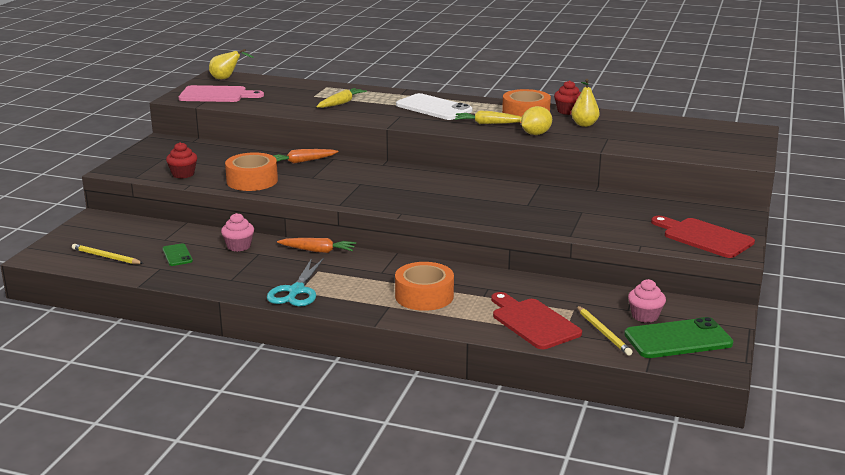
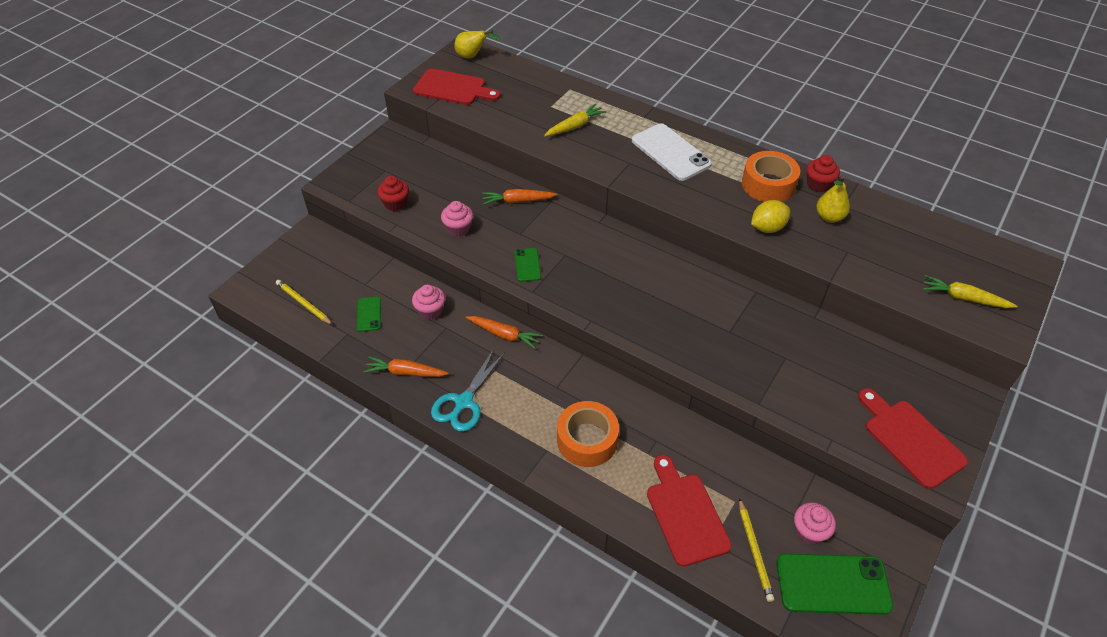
camera: 15 degrees right, 25 degrees up
(216, 95) = (453, 88): pink cutting board -> red cutting board
(230, 282) = (405, 372): none -> orange carrot
(252, 181) = (458, 229): orange tape -> pink cupcake
(328, 192) = (527, 265): none -> green phone
(488, 123) = (721, 196): yellow carrot -> yellow carrot (963, 298)

